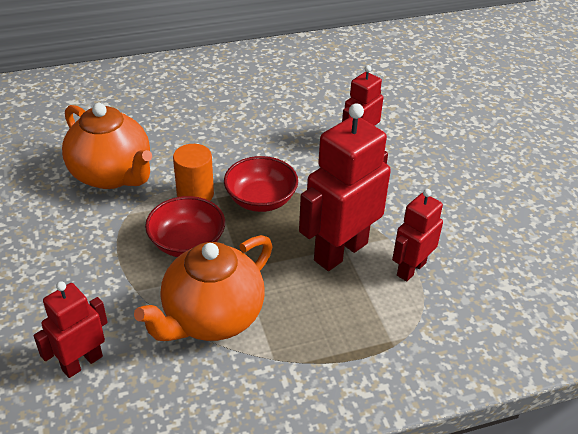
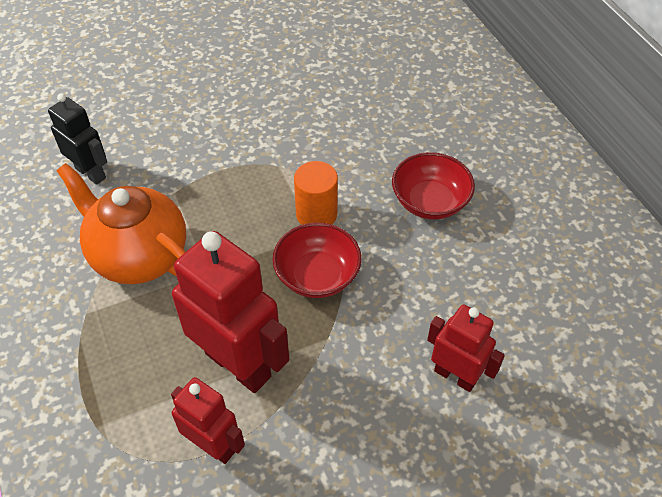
camera: 85 degrees right, 10 degrees up
(82, 362) = (91, 173): red robot -> black robot
(112, 175) = (335, 141): orange teapot -> none
(187, 243) = (240, 220): red bowl -> red bowl (430, 202)

